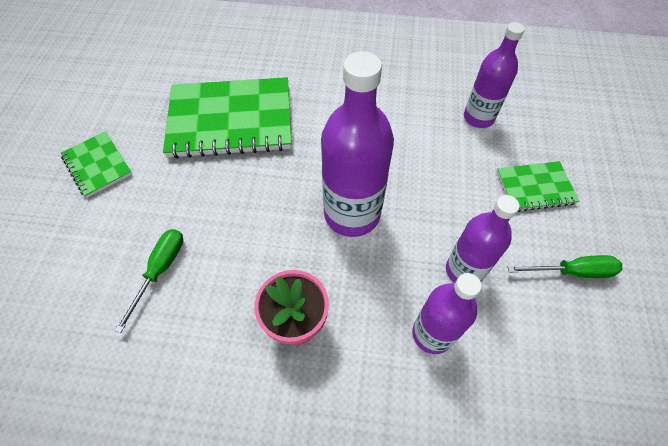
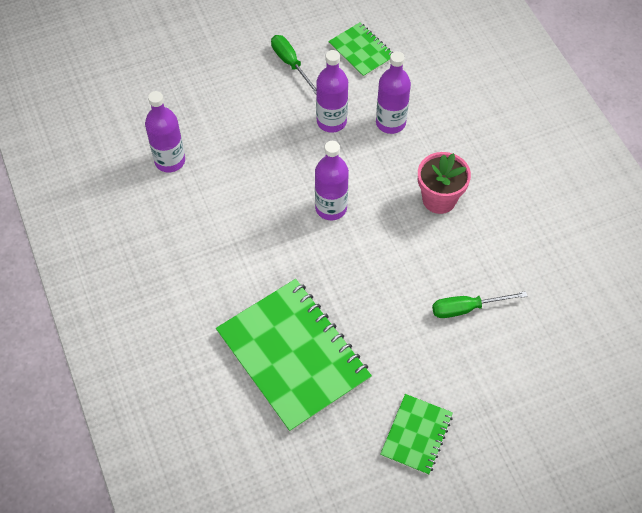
camera: 120 degrees left, 0 degrees up
(352, 214) = (331, 208): purple bottle -> purple bottle, size x0.63
(535, 188) = (227, 102): green notebook -> green notebook (361, 51)

